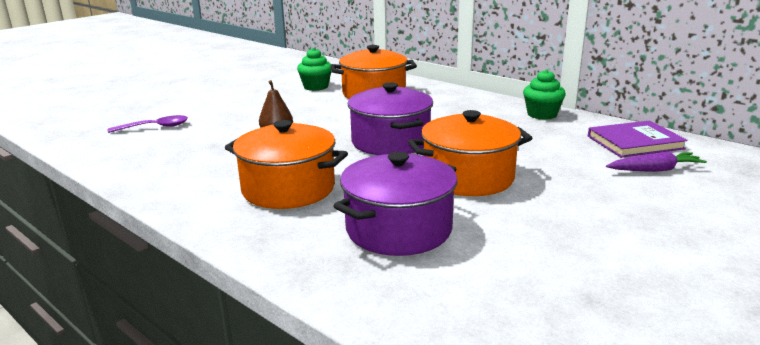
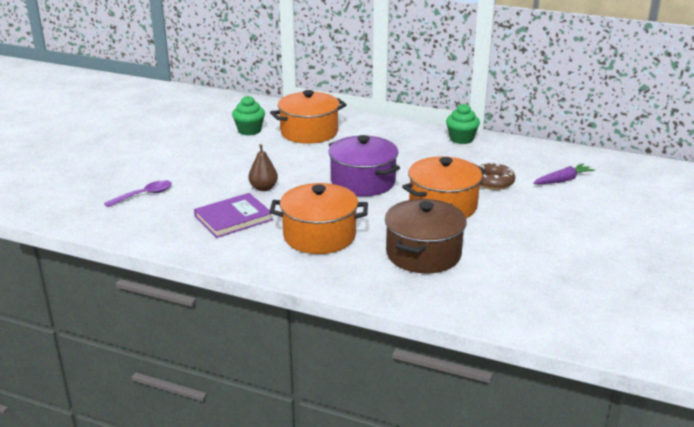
camera: 20 degrees left, 5 degrees up
(398, 229) = (423, 254): purple pot -> brown pot
(554, 160) = (493, 182): none -> brown donut
(634, 142) = (540, 157): purple book -> purple book (233, 218)

